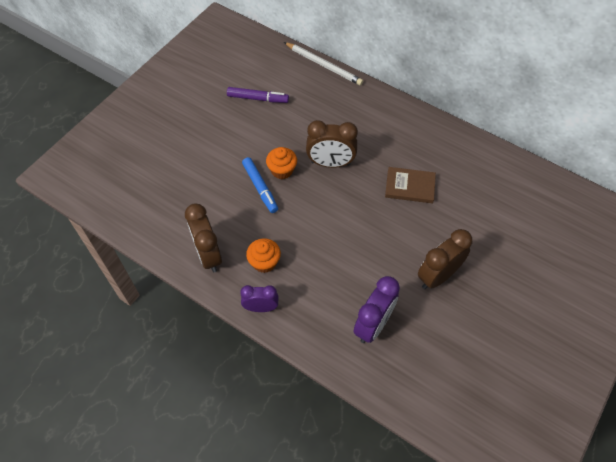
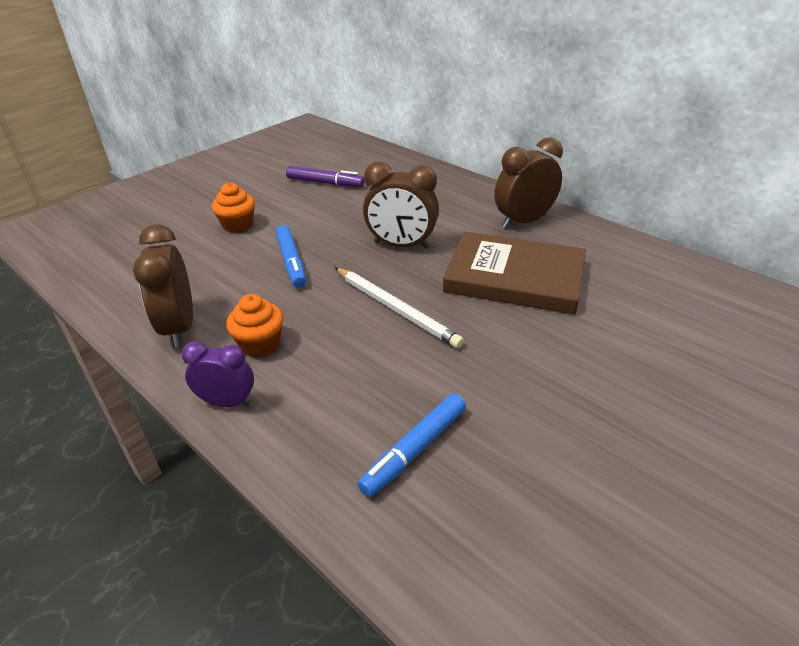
camera: 10 degrees right, 20 degrees down
(282, 170) = (330, 247): orange cupcake -> orange cupcake (238, 225)
(324, 65) = (420, 162): white pencil -> white pencil (396, 309)
(373, 325) = (415, 450): purple clock -> blue marker
(410, 186) = (514, 277): brown book -> brown book, size x1.73
(438, 276) = (547, 390): brown clock -> brown clock (523, 221)

